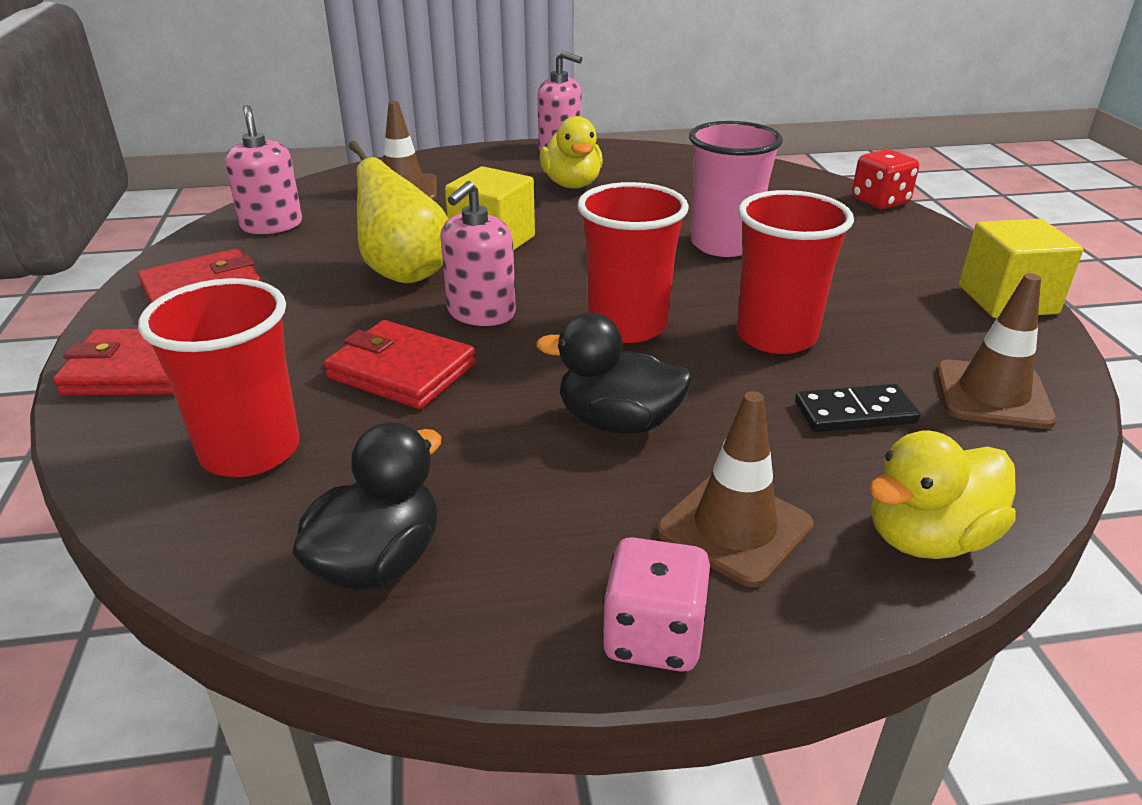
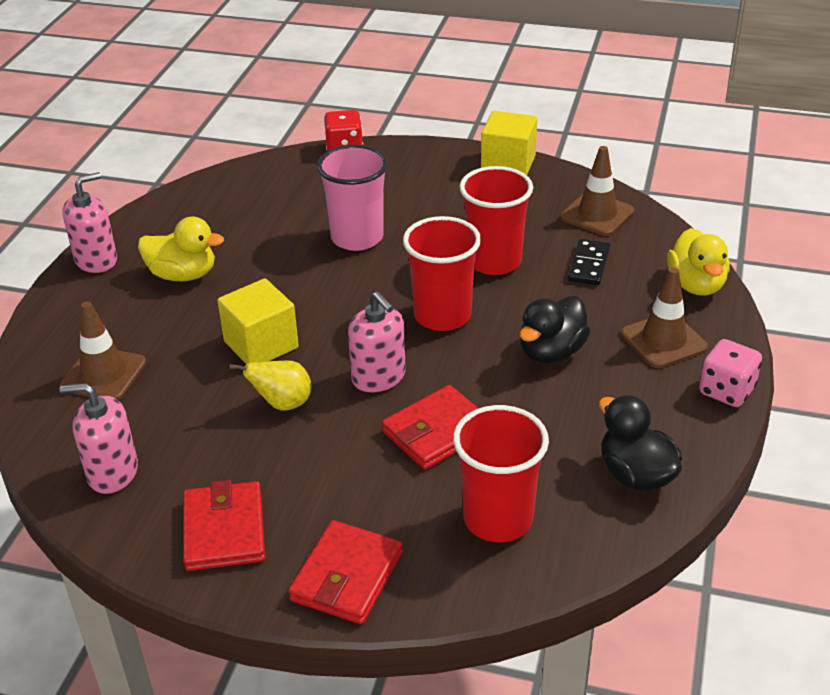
camera: 65 degrees left, 5 degrees up
(404, 273) = (282, 404): yellow pear -> yellow pear, size x0.63

